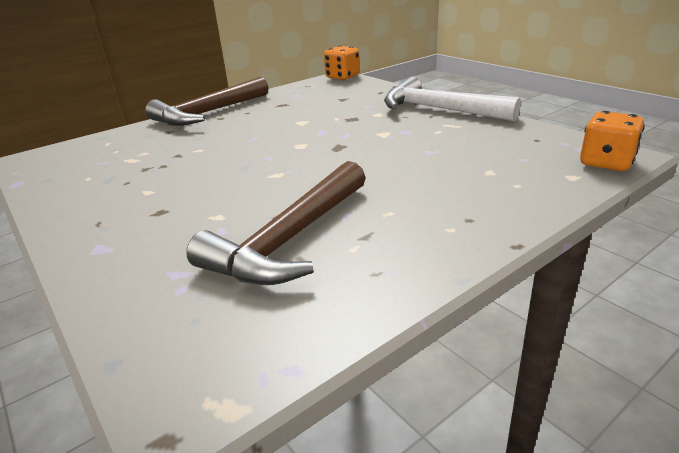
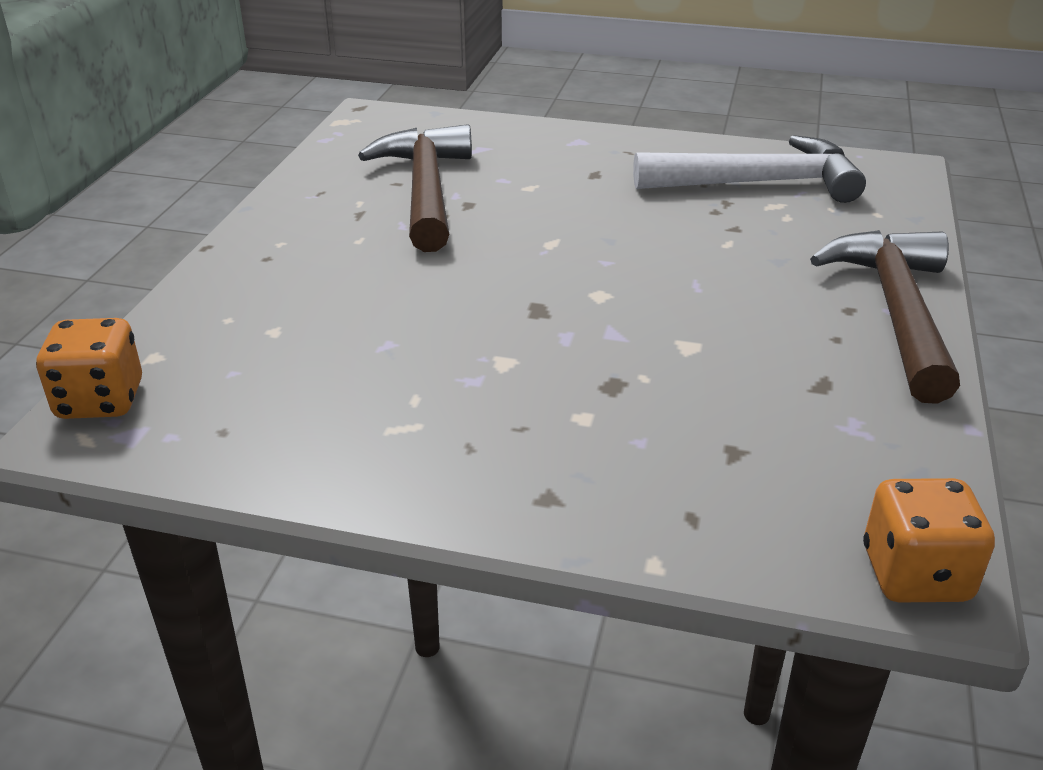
camera: 140 degrees right, 5 degrees up
(439, 109) = (470, 475): white hammer -> white hammer (758, 183)

